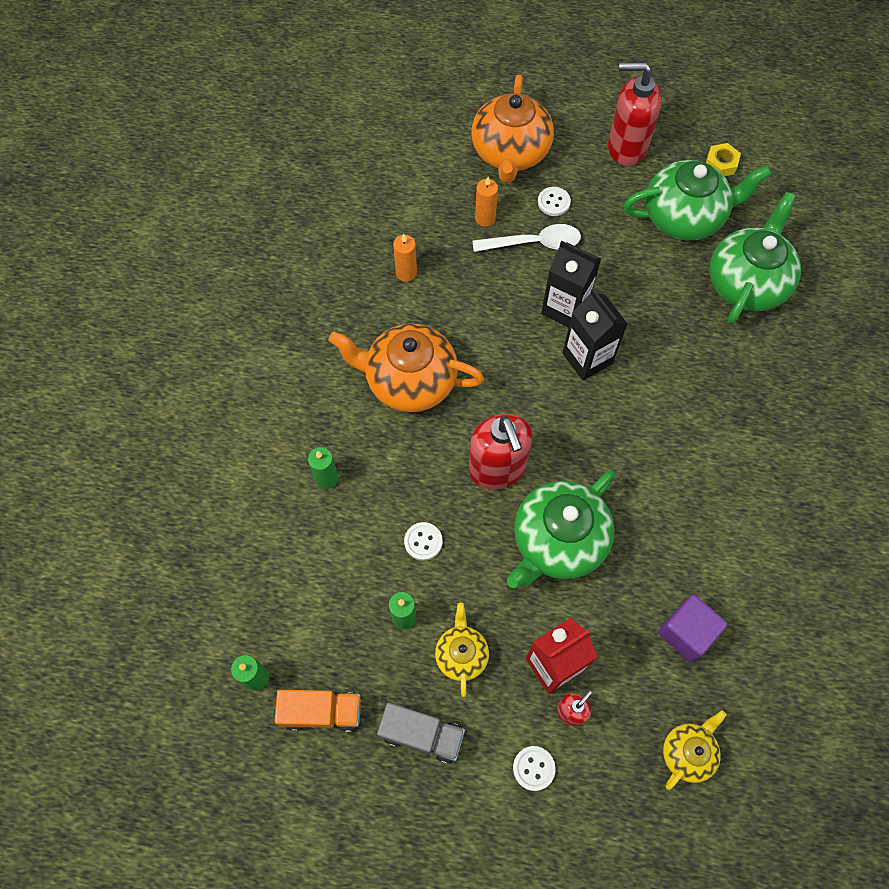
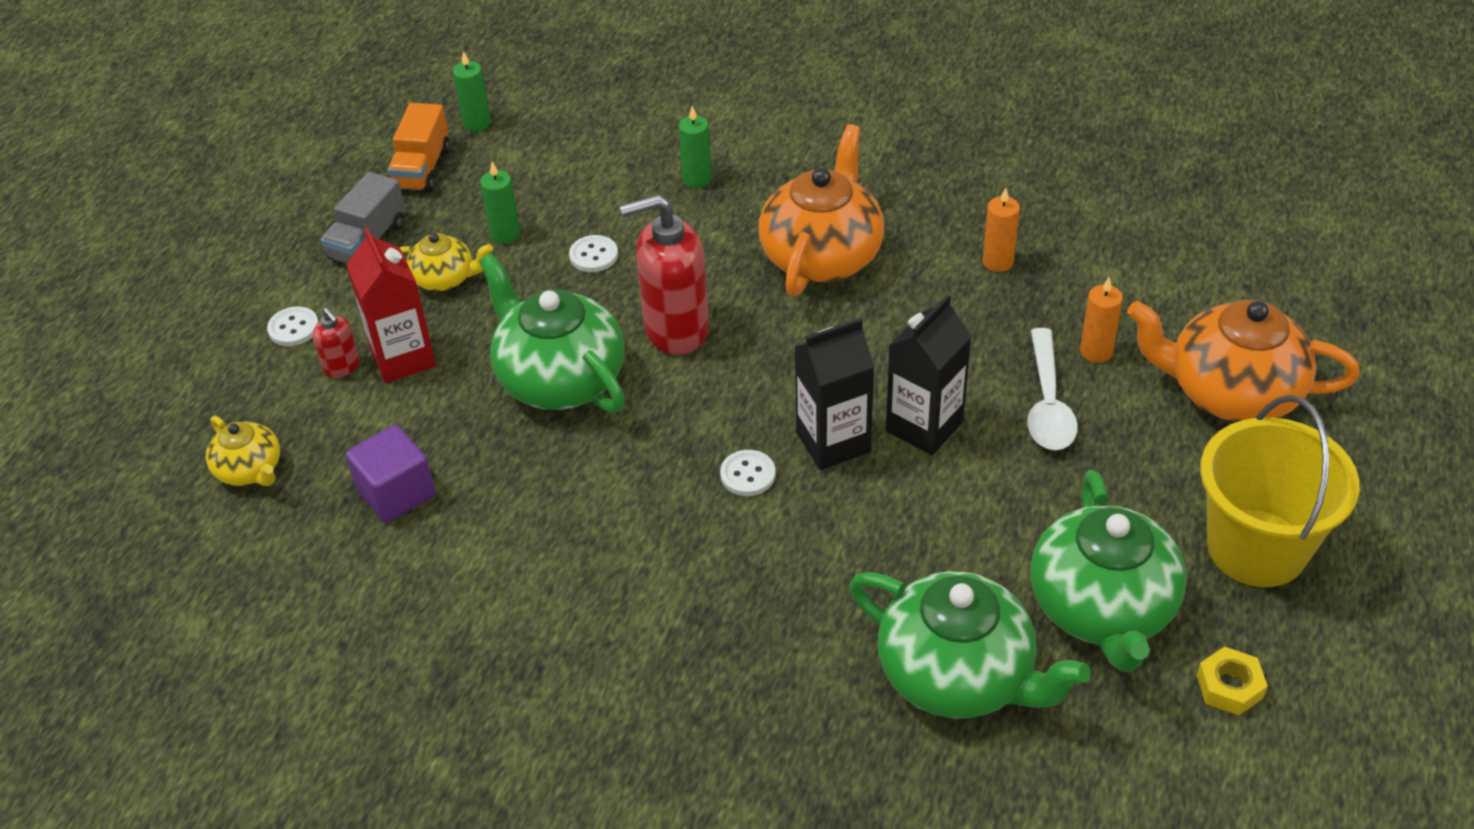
camera: 100 degrees right, 20 degrees down
(553, 202) = (1130, 436): white button -> white button (748, 474)
(626, 148) = (1256, 548): red soap dispenser -> yellow bucket

